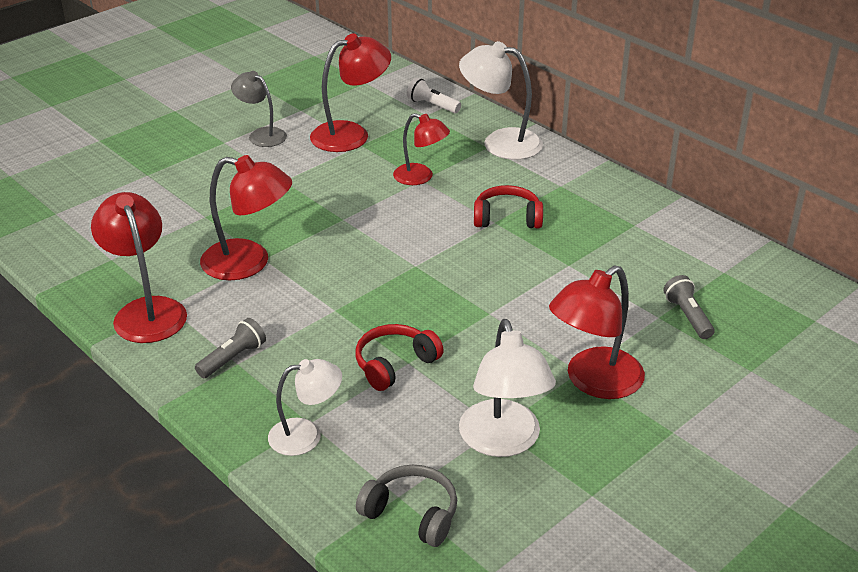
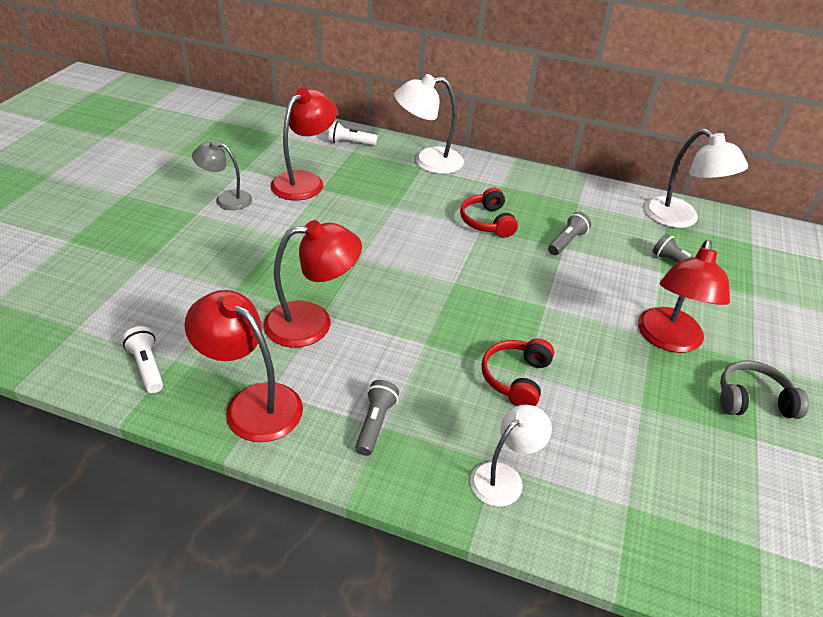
camera: 30 degrees left, 5 degrees up
(87, 258) = (147, 367): none -> white flashlight
(412, 514) = (653, 518): grey headphones -> grey headphones (753, 400)
(420, 177) = (392, 204): red lamp -> none
(503, 442) = (657, 418): white lamp -> white lamp (680, 219)
(507, 218) = (487, 222): red headphones -> red headphones turned 75 degrees counterclockwise
(578, 260) = (567, 242): none -> grey flashlight

